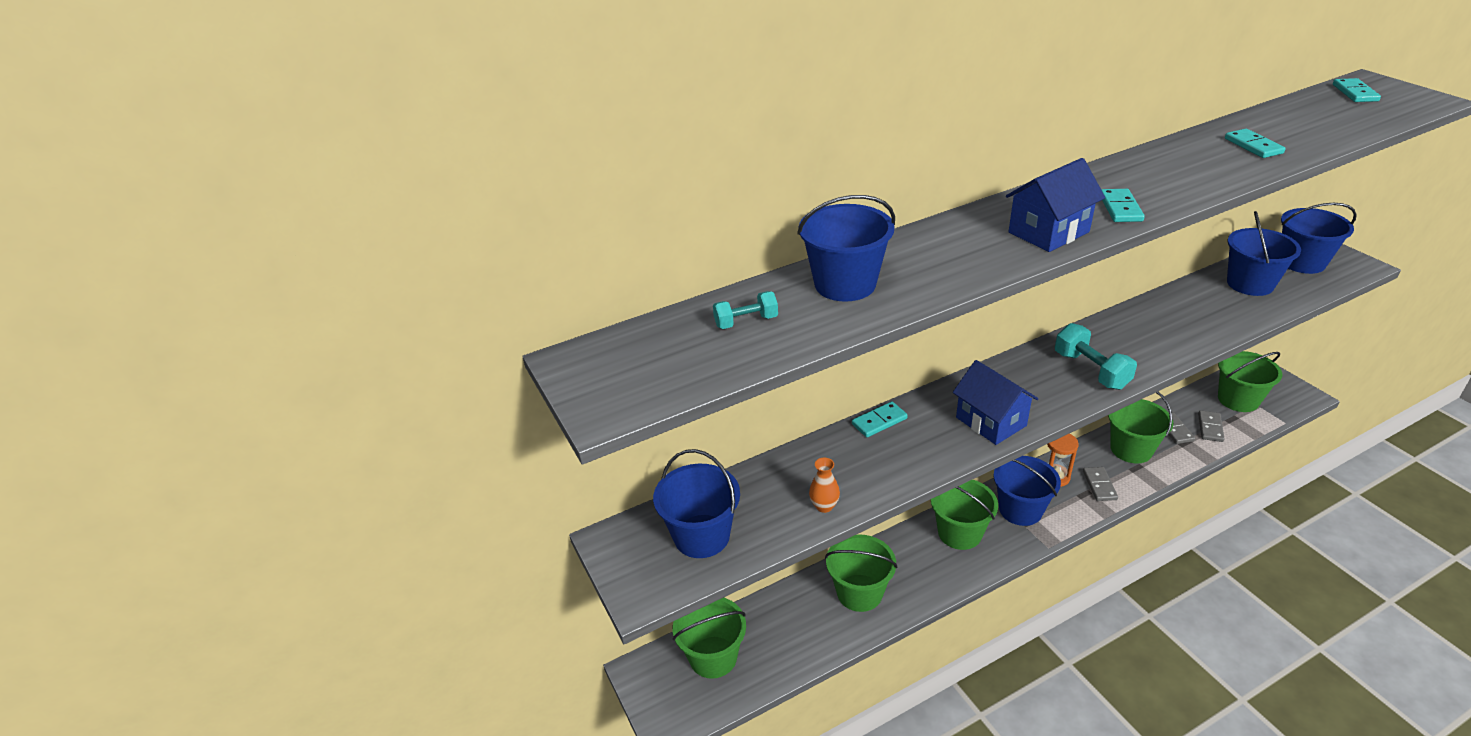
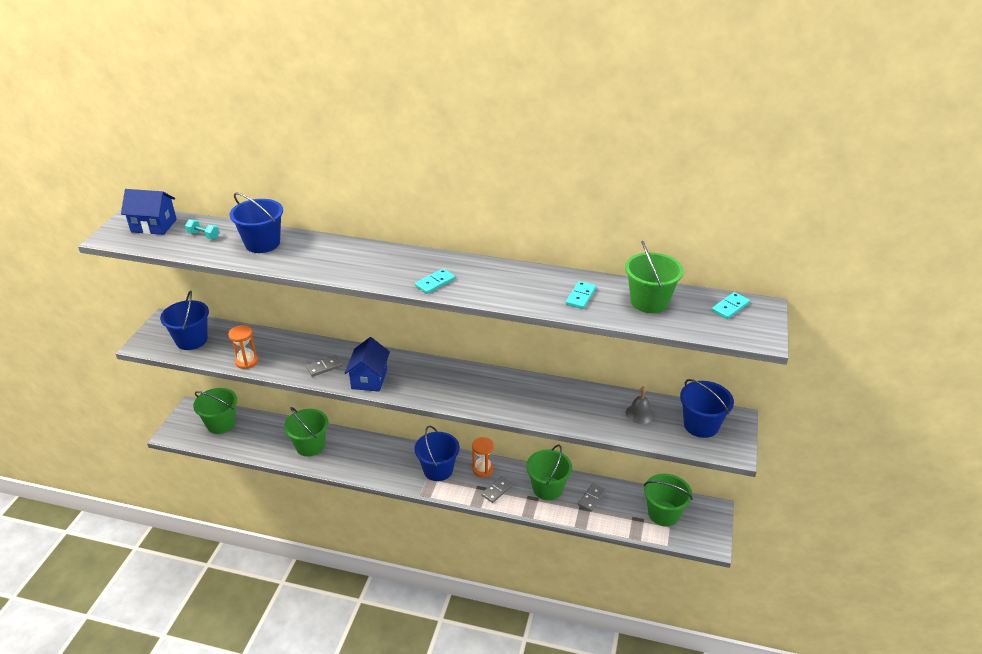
camera: 40 degrees right, 0 degrees up
(824, 506) = (247, 361): orange vase -> orange hourglass
(879, 421) = (328, 346): turquoise domino -> none
(959, 533) = (392, 457): green bucket -> green bucket (649, 301)
(1048, 232) = (380, 273): blue house -> blue house (154, 225)
(1091, 370) = (458, 391): turquoise dumbbell -> none
(1210, 428) = (615, 513): grey domino -> grey domino (324, 367)
(1250, 284) = (639, 413): blue bucket -> grey bell

